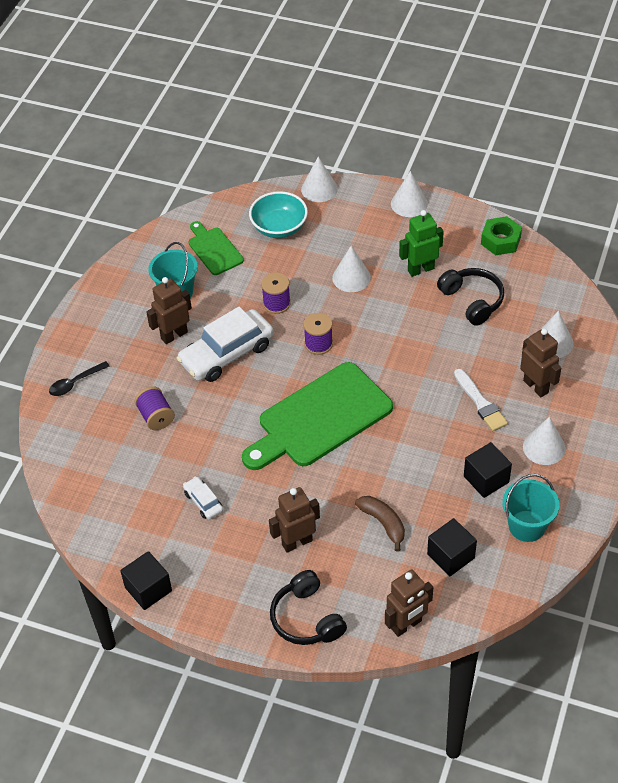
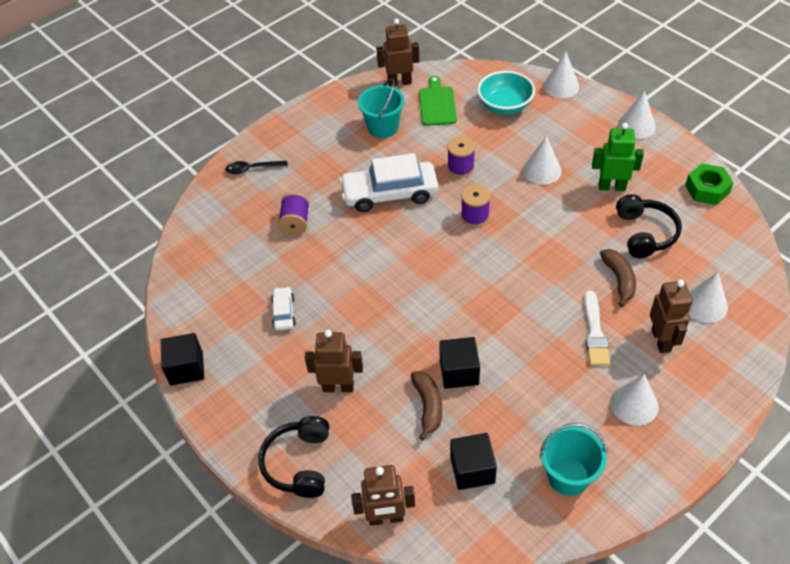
camera: 30 degrees right, 0 degrees up
(174, 335) = (357, 161): brown robot -> brown robot (399, 82)
(320, 418) = (433, 283): green cutting board -> none
(474, 350) = (619, 280): none -> brown banana
(486, 479) = (555, 409): black cube -> black cube (459, 372)

